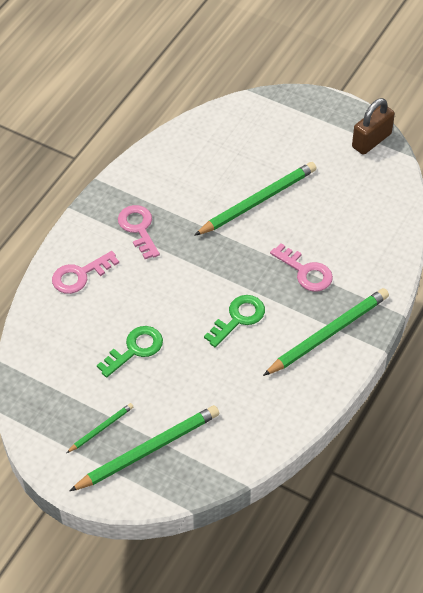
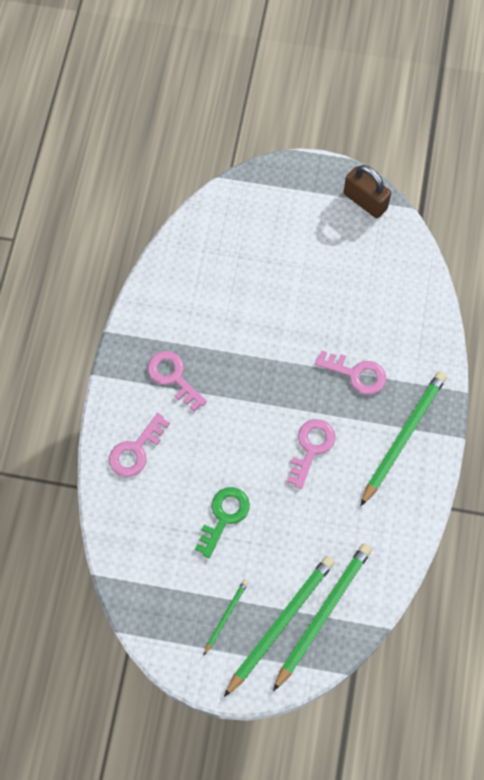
camera: 20 degrees left, 15 degrees up
(238, 318) = (311, 448): green key -> pink key
(257, 201) = (279, 307): green pencil -> green pencil (322, 614)
(371, 140) = (365, 201): brown padlock -> brown padlock turned 75 degrees counterclockwise

